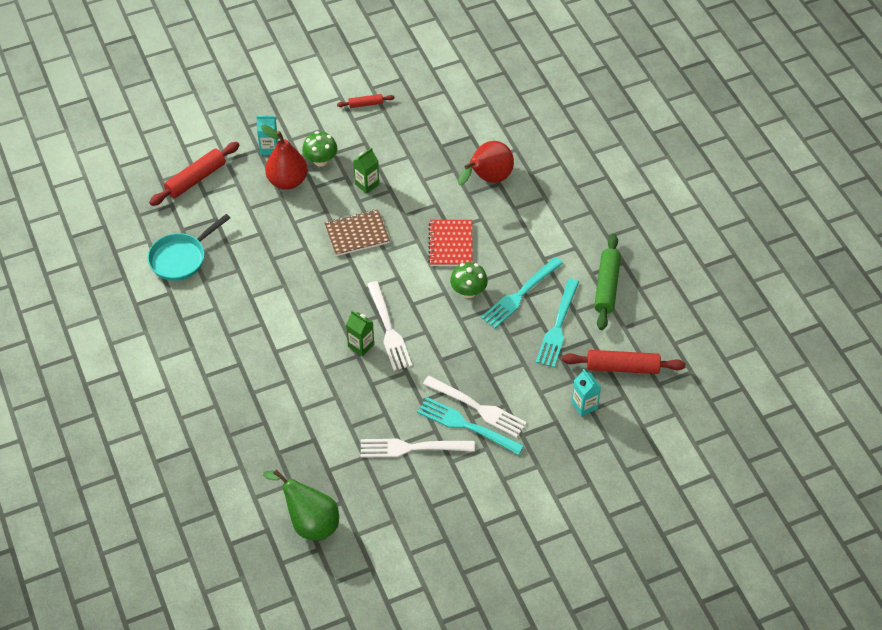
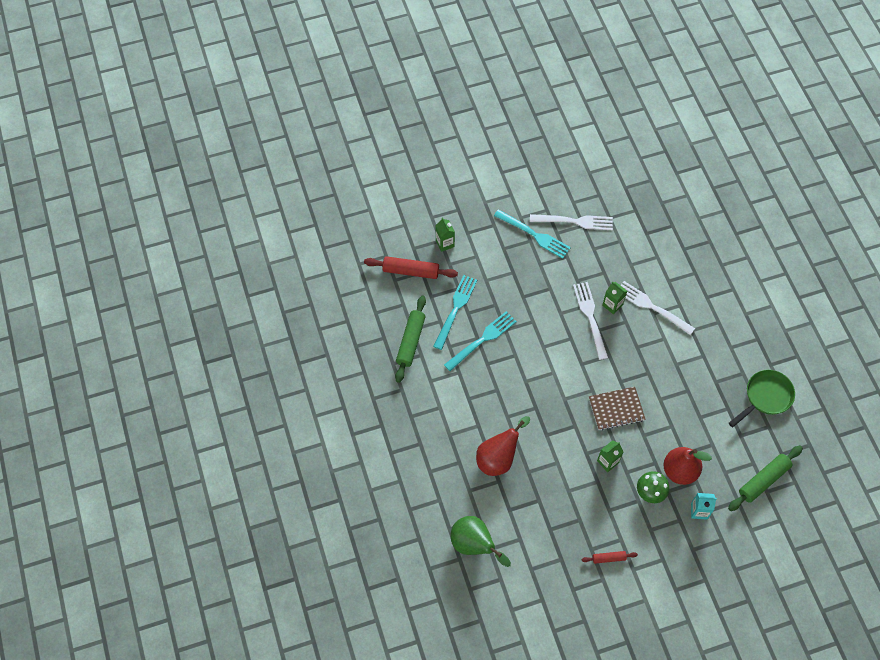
camera: 175 degrees left, 10 degrees up
(181, 258) = (766, 397): turquoise pan -> green pan
(196, 179) = (763, 480): red rolling pin -> green rolling pin
(310, 522) = (647, 175): green pear -> green pear (474, 545)
(451, 244) = (536, 392): red notebook -> none
(468, 291) = (524, 346): green mushroom -> none
(477, 407) = (525, 248): white fork -> white fork (652, 307)
(584, 405) = (445, 243): turquoise carton -> green carton

